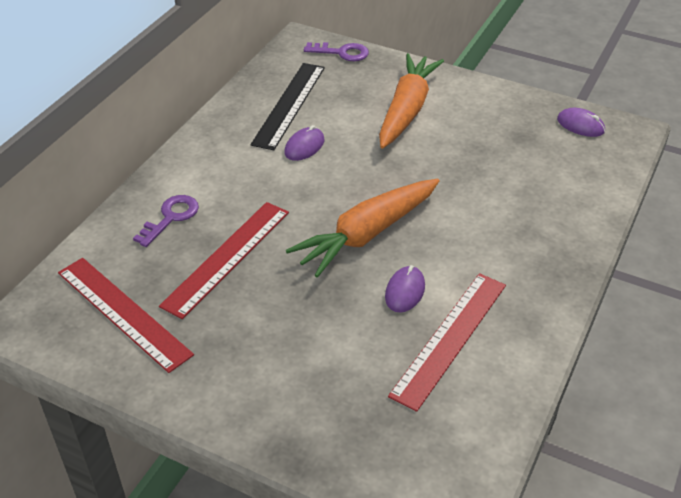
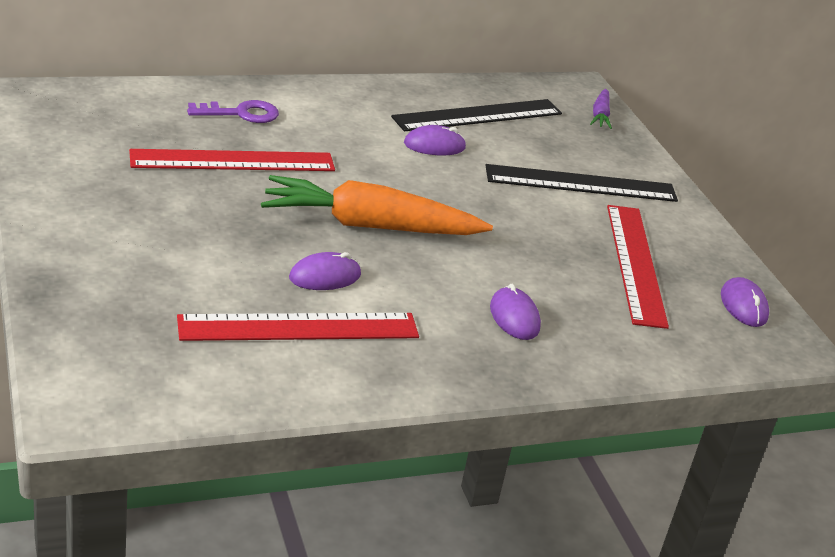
camera: 40 degrees right, 10 degrees down
(123, 312) = (101, 136): red ruler -> red ruler (635, 264)
(342, 53) = (600, 115): purple key -> purple carrot
(407, 109) = (581, 184): orange carrot -> black ruler
(518, 228) = (514, 317): none -> purple mouse

